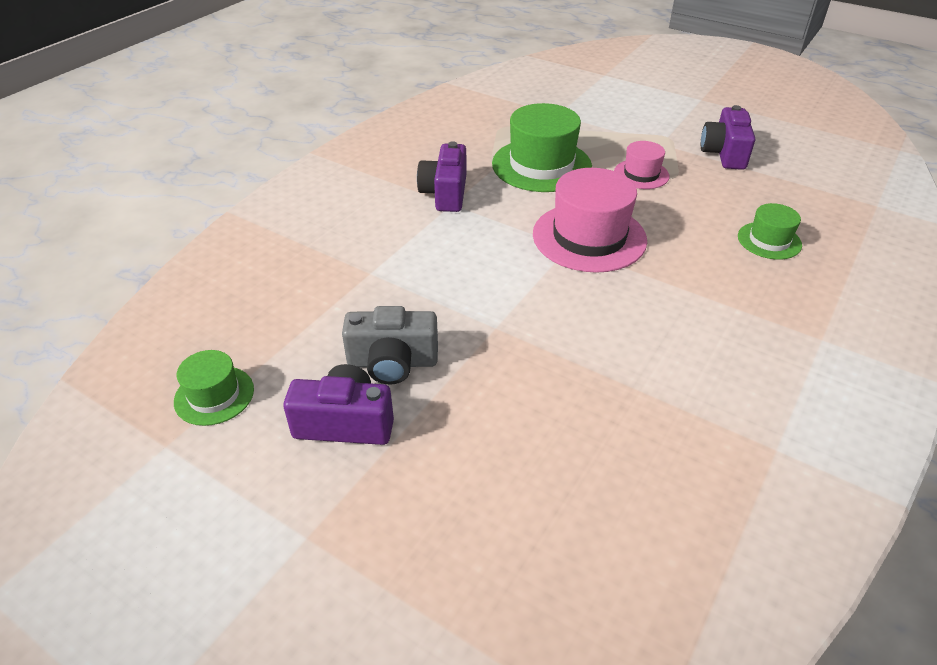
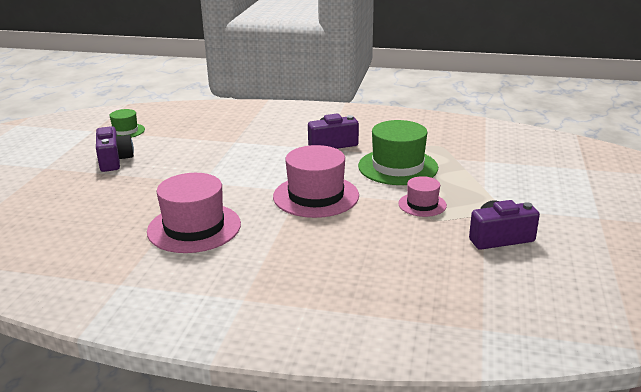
camera: 70 degrees right, 15 degrees down
(392, 362) = (161, 162): grey camera -> none
(637, 355) = (194, 227): none -> pink hat
(769, 240) = (366, 269): green hat -> none

